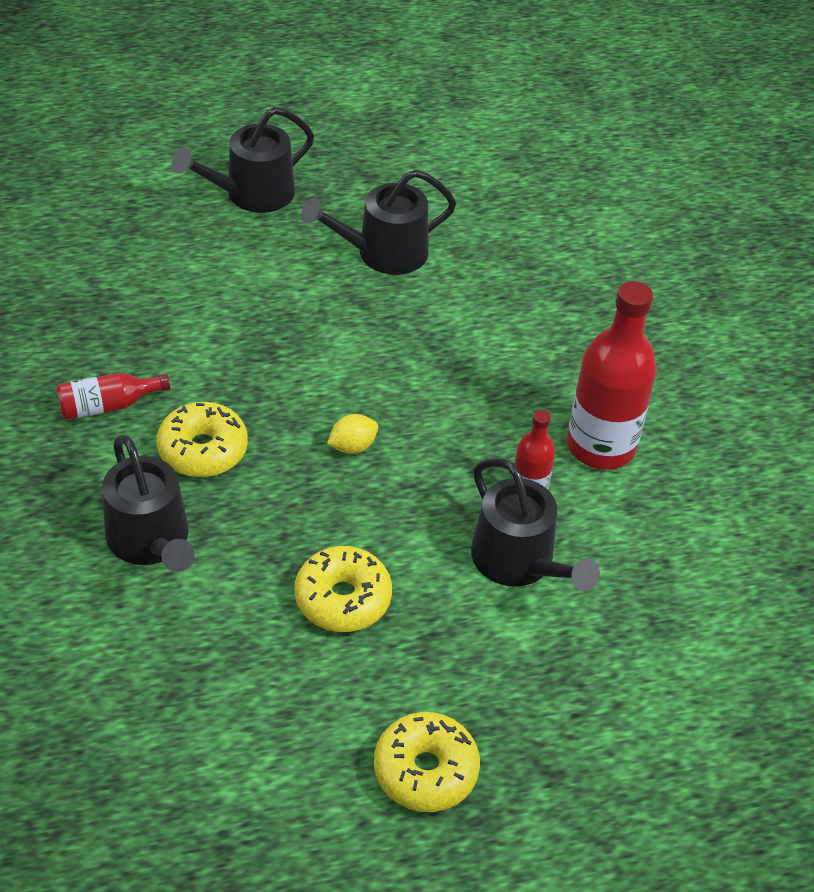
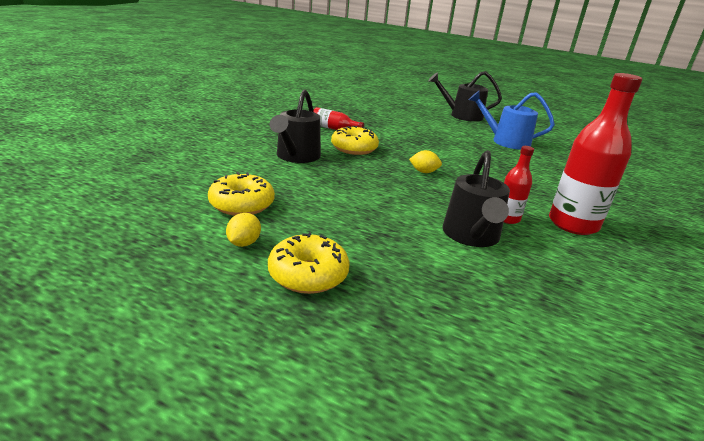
camera: 40 degrees right, 20 degrees down
(309, 779) = (244, 243): none -> yellow lemon
(343, 599) = (354, 203): yellow donut -> yellow donut (242, 204)
(384, 253) = (506, 141): black watering can -> blue watering can

